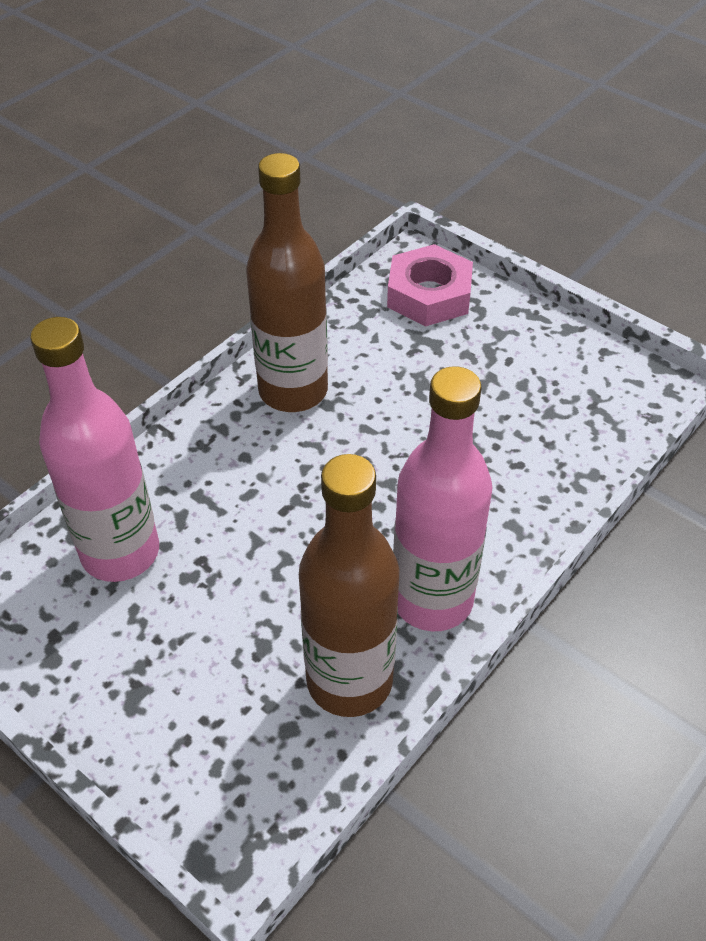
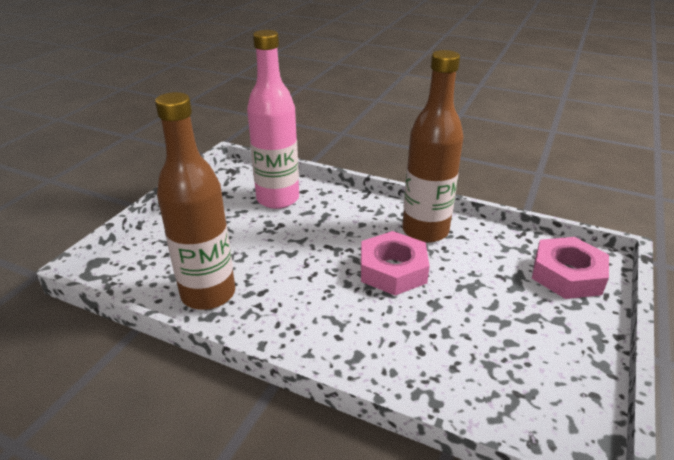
camera: 75 degrees right, 15 degrees down
(366, 449) = (393, 270): none -> pink nut
(432, 599) = (277, 321): pink bottle -> none

